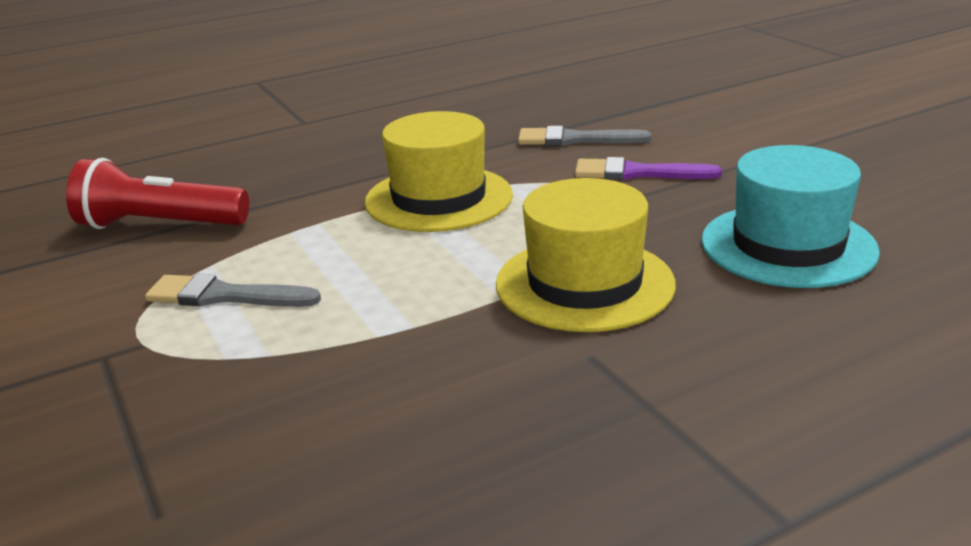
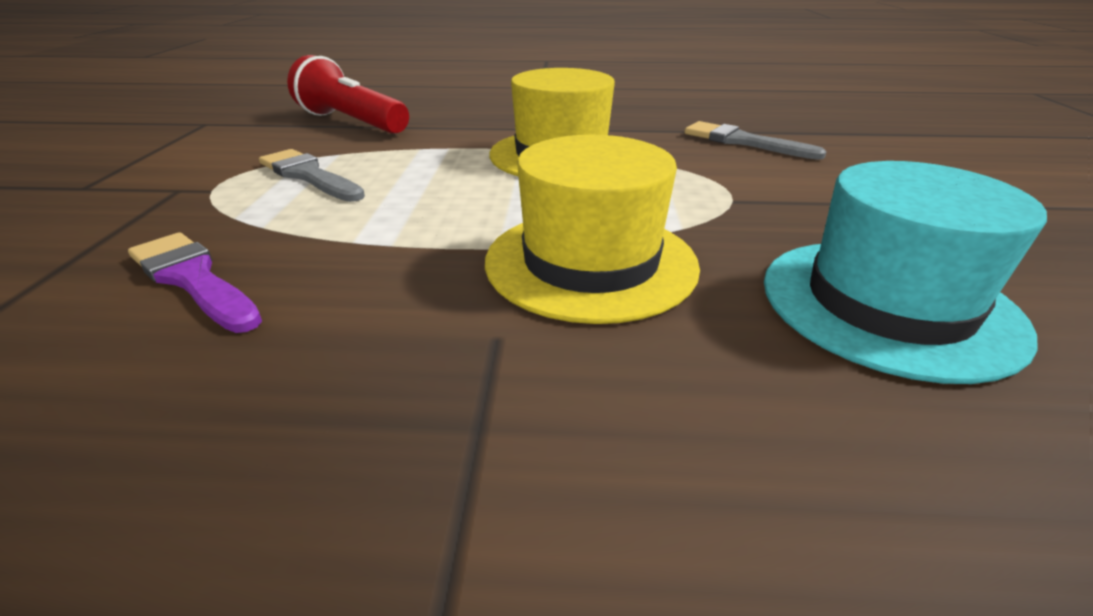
camera: 30 degrees right, 5 degrees up
(637, 173) = (774, 182): purple brush -> purple brush (193, 279)

